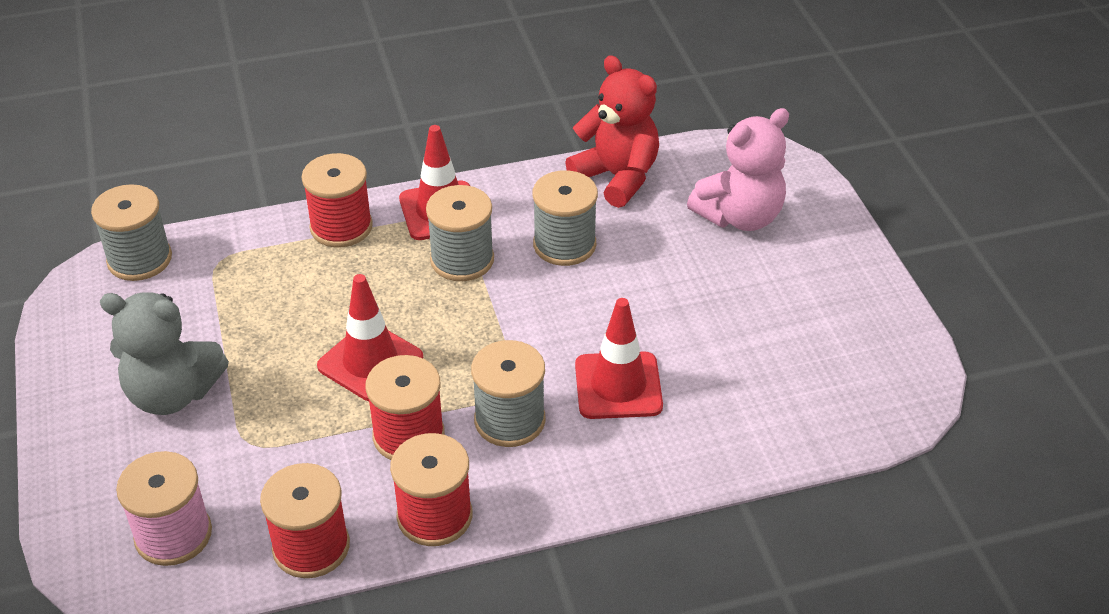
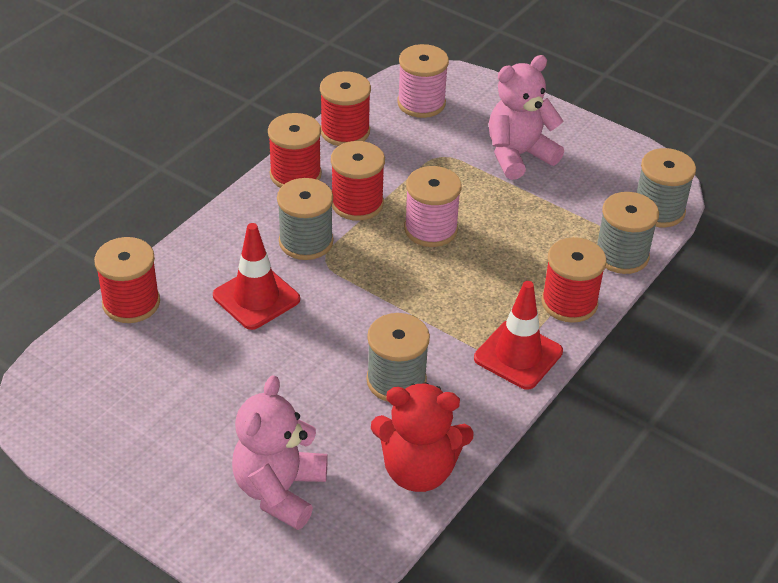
camera: 140 degrees right, 0 degrees up
(172, 394) = (518, 155): grey teddy bear -> pink teddy bear
(370, 362) = (430, 229): red traffic cone -> pink spool
(462, 260) = (456, 326): grey spool -> grey spool (621, 255)
(752, 451) = (131, 303): none -> red spool

